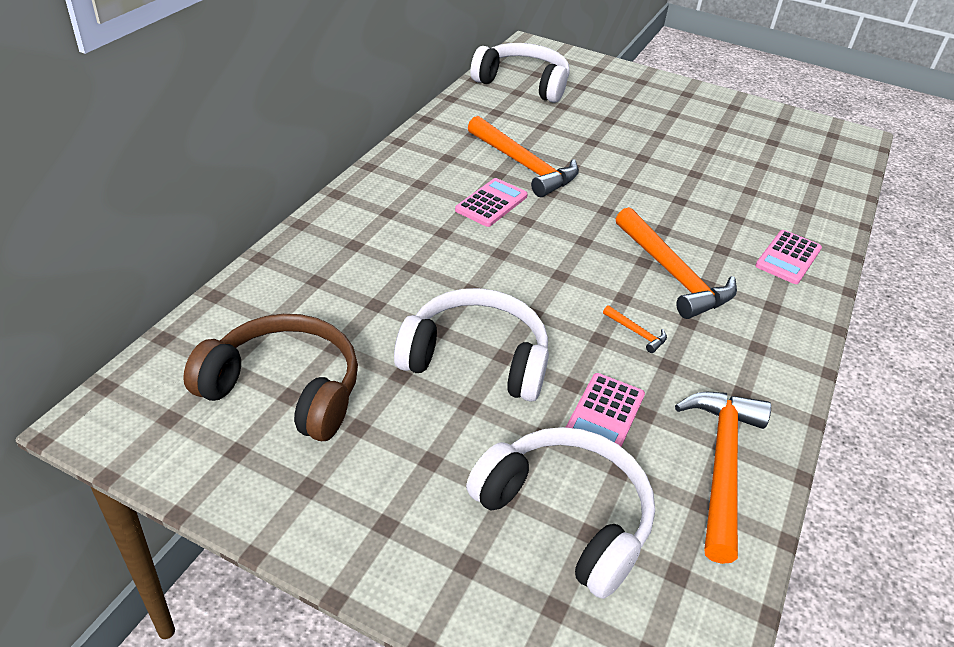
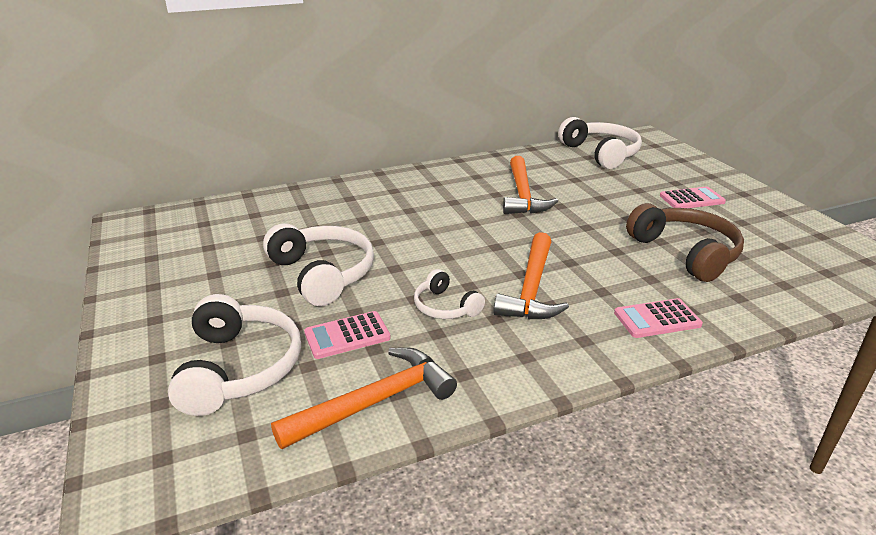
camera: 45 degrees right, 10 degrees down
(284, 389) = (211, 244): brown headphones -> brown headphones (685, 253)
(491, 203) = (465, 206): pink calculator -> pink calculator (691, 199)
(637, 333) = (445, 307): orange hammer -> white headphones

